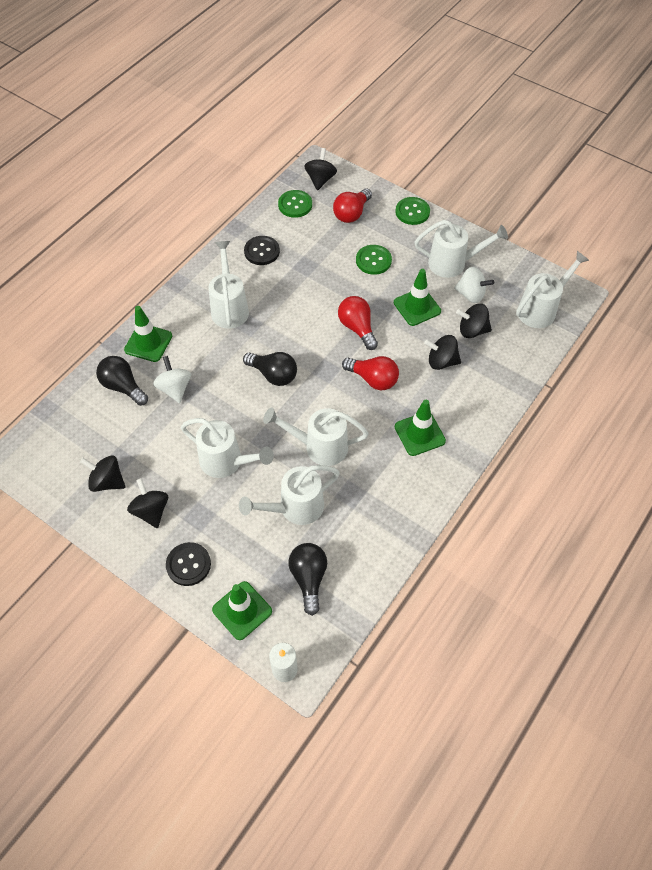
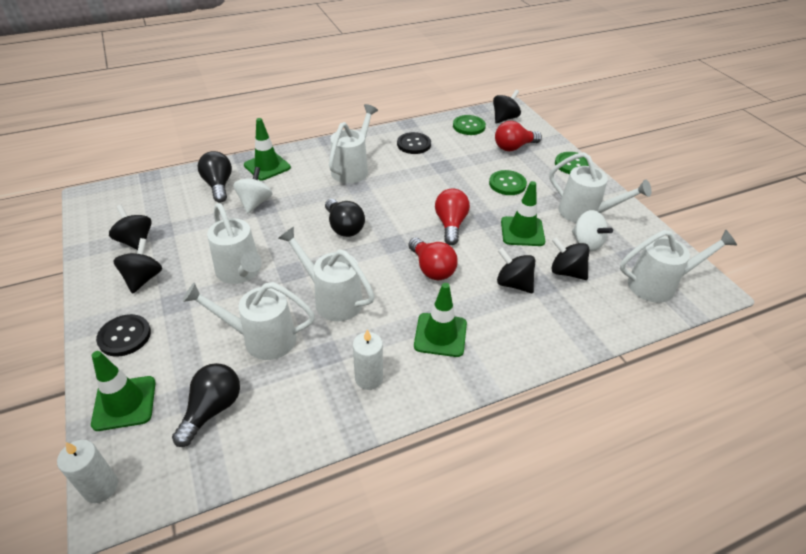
camera: 30 degrees right, 15 degrees down
(396, 495) = (369, 378): none -> white candle

